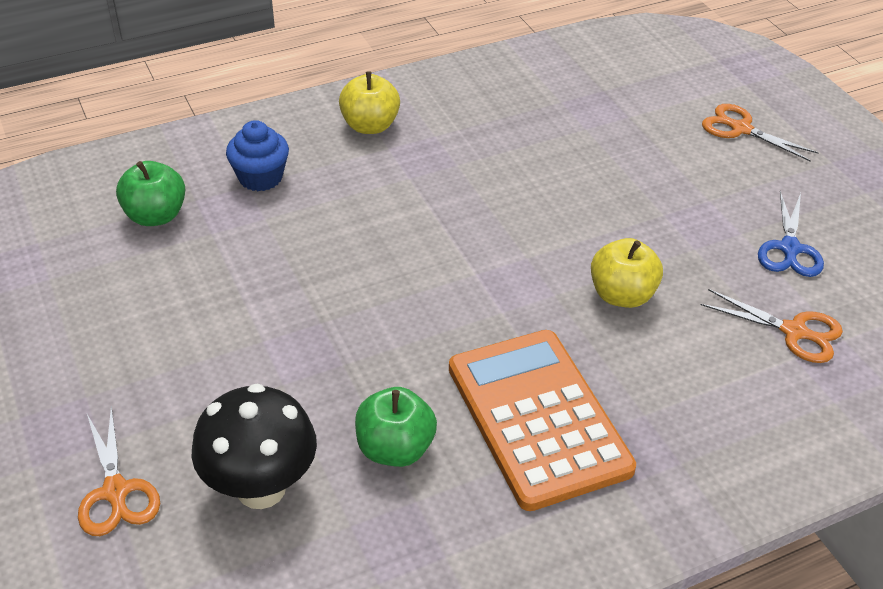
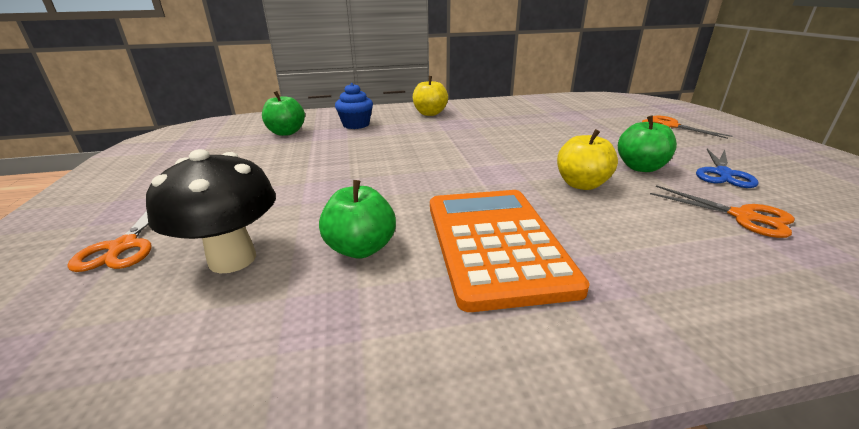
camera: 15 degrees right, 15 degrees down
(693, 247) = (640, 167): none -> green apple

